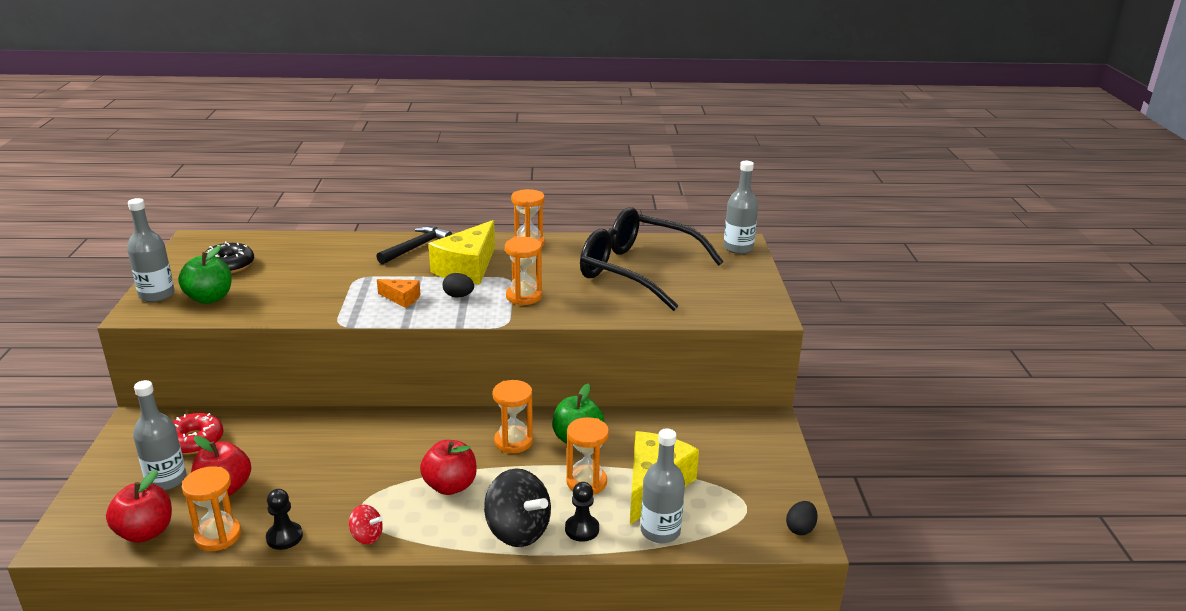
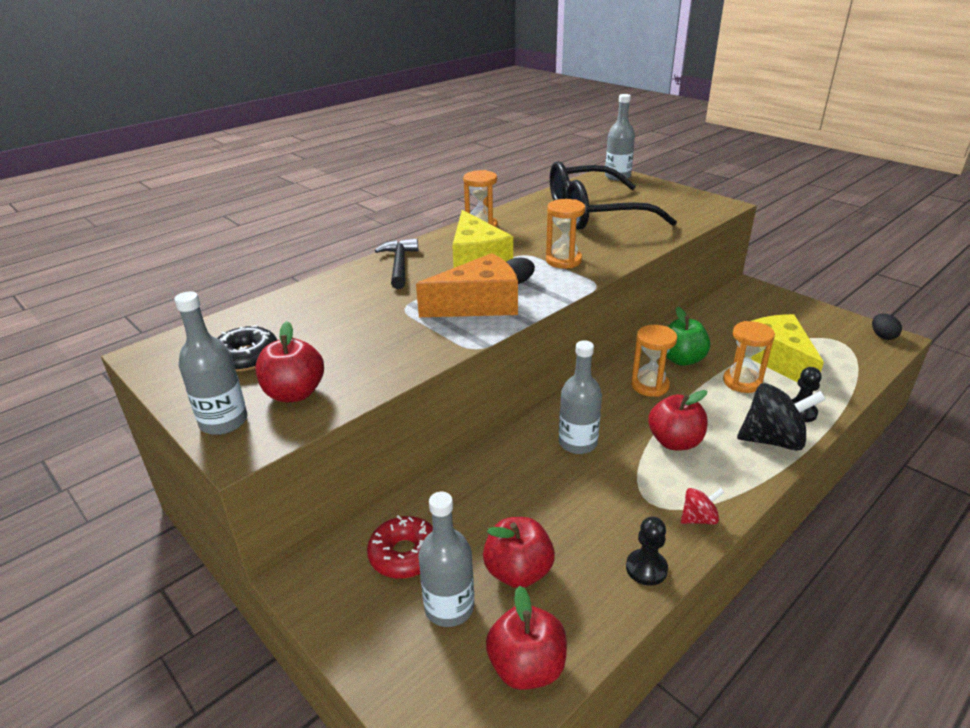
camera: 40 degrees left, 5 degrees up
(209, 298) = (294, 393): green apple -> red apple
(218, 536) = (595, 613): orange hourglass -> none
(402, 298) = (479, 305): orange cheese -> orange cheese, size x2.04
(660, 531) = (835, 383): grey bottle -> grey bottle (577, 443)

